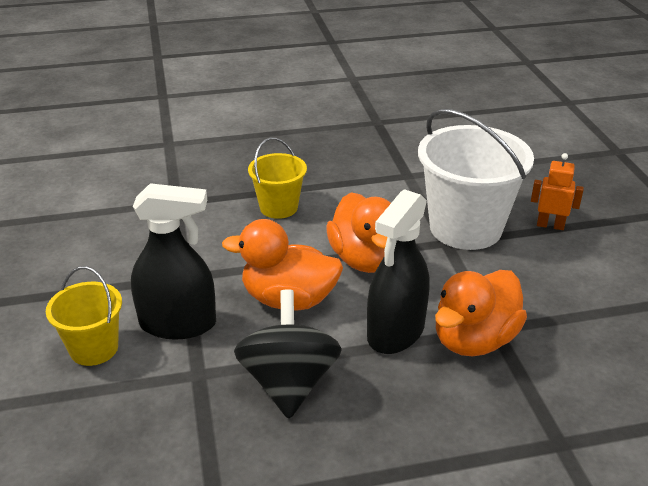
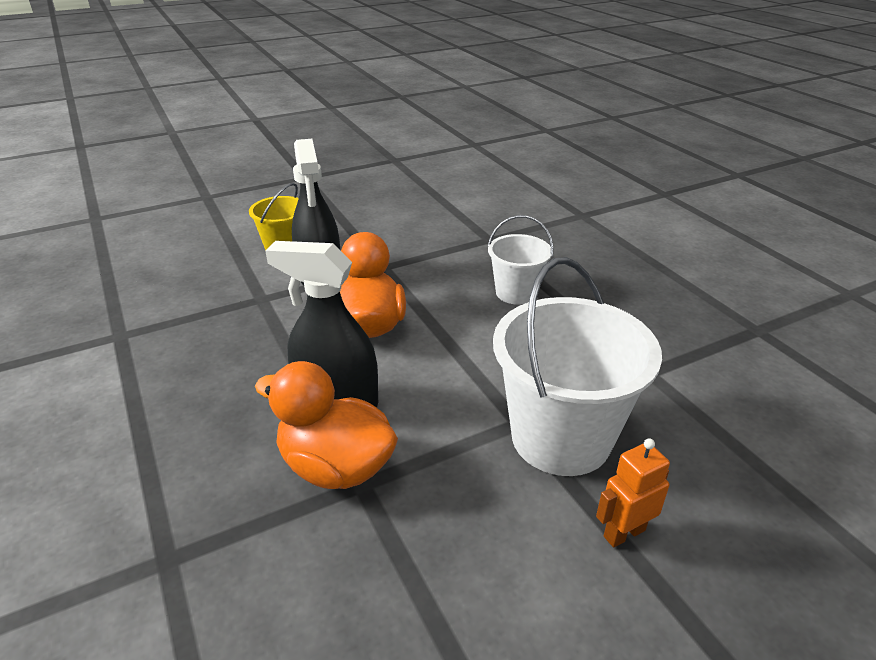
camera: 75 degrees right, 0 degrees up
(278, 207) = (516, 293): yellow bucket -> white bucket
(289, 383) = (253, 346): black spinning top -> none
(365, 259) = (453, 363): orange duck -> none
(550, 225) = (624, 533): orange robot -> orange robot turned 120 degrees counterclockwise

